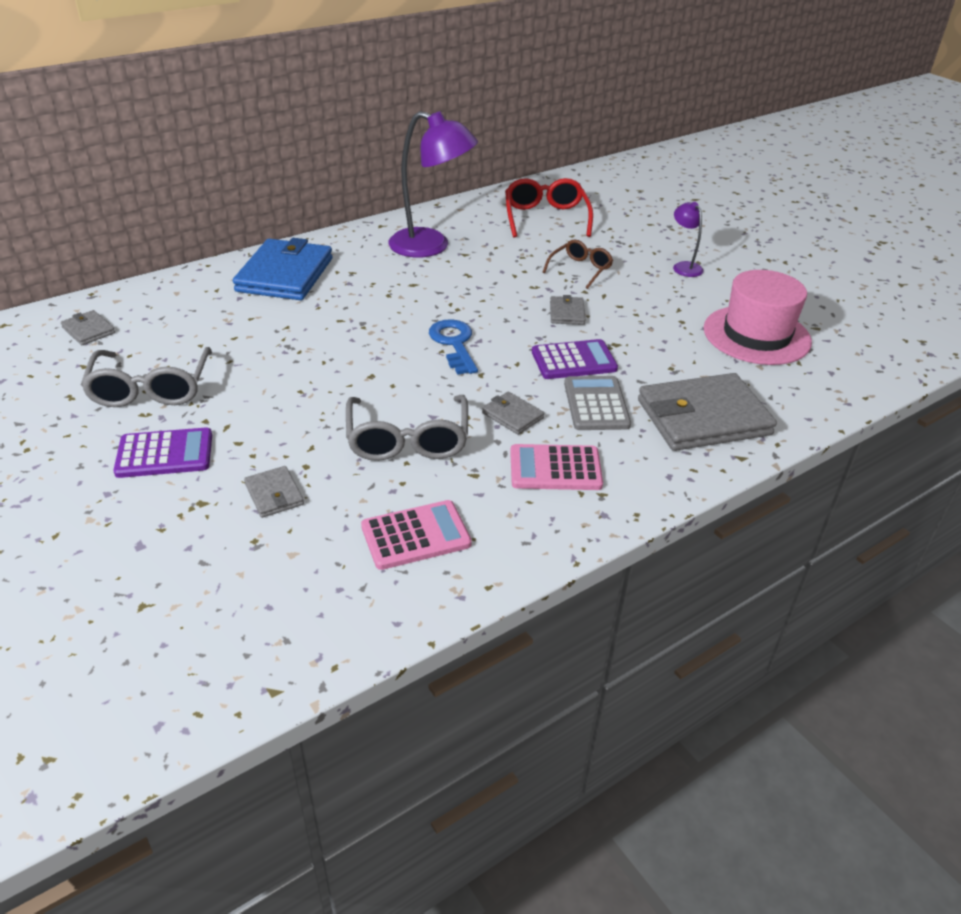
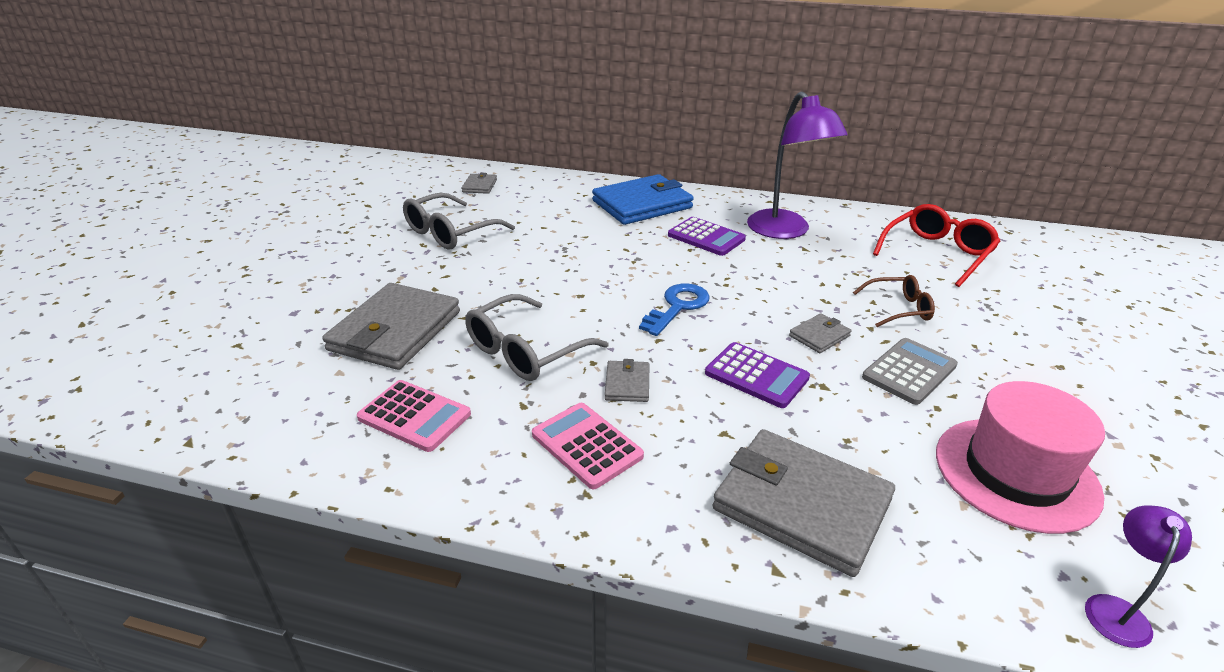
camera: 50 degrees right, 5 degrees down
(165, 454) = (391, 271): purple calculator -> purple calculator (706, 237)
(274, 494) = (395, 331): grey wallet -> grey wallet, size x2.22
(596, 404) = (713, 421): grey calculator -> grey calculator (909, 371)
(684, 266) = (1032, 362): purple lamp -> purple lamp (1116, 609)

